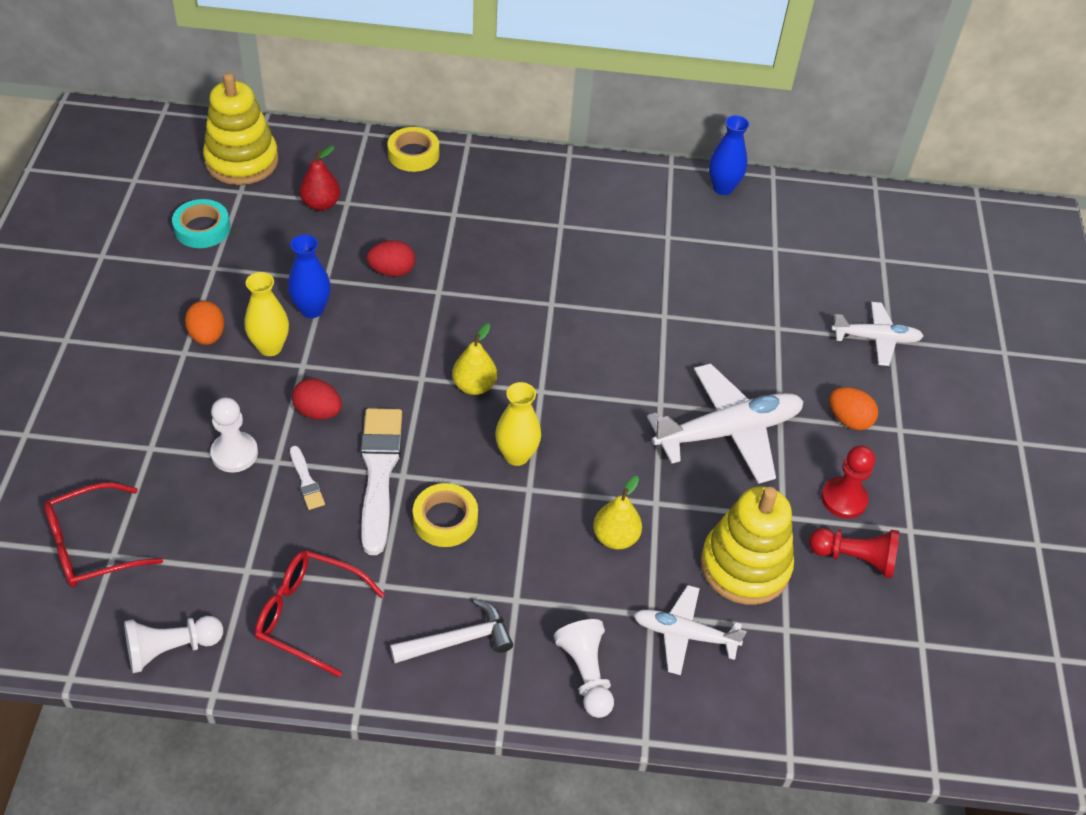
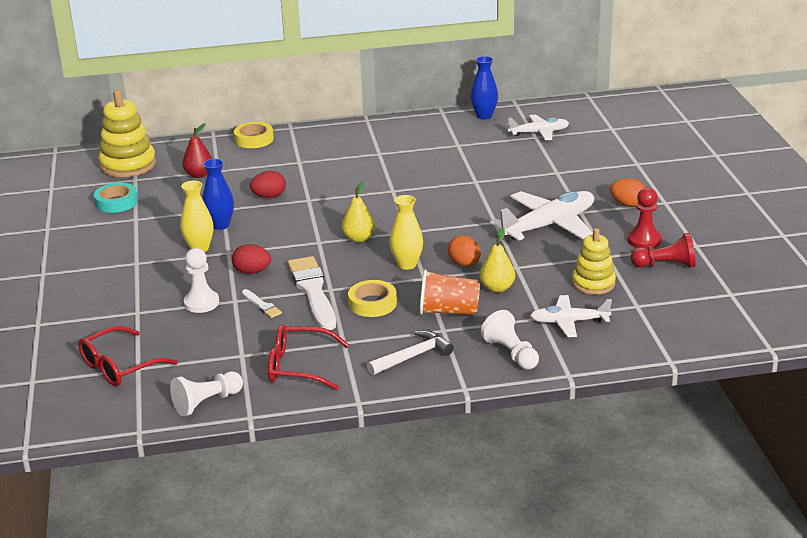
camera: 10 degrees left, 20 degrees down
(207, 336) = (149, 252): orange egg -> orange egg (464, 264)
(536, 564) = (448, 311): none -> orange cup
(745, 566) = (593, 283): yellow stacking toy -> yellow stacking toy, size x0.65
(876, 339) = (627, 165): white plane -> white plane (539, 133)

